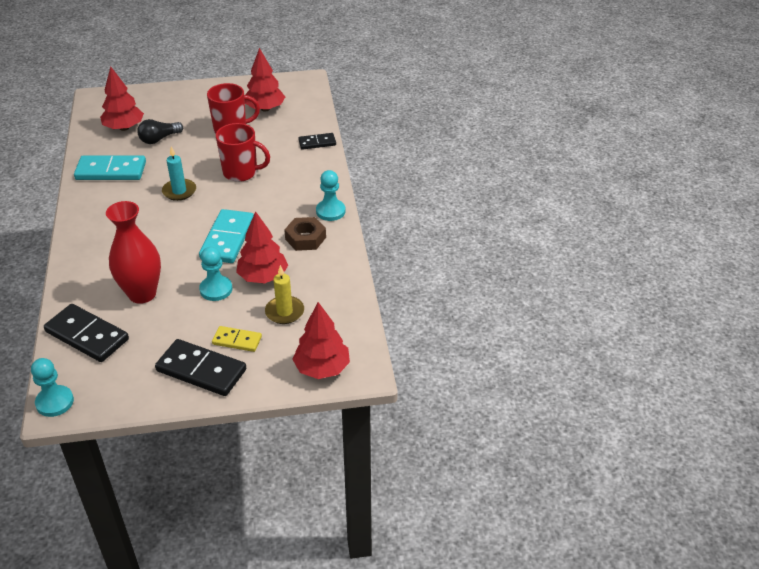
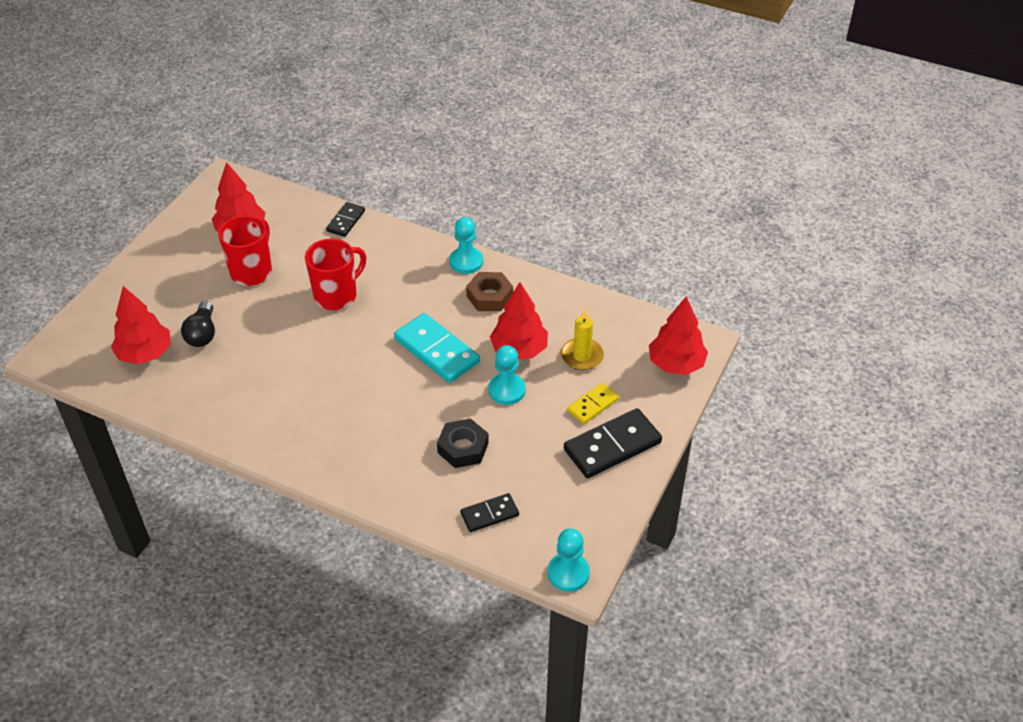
camera: 55 degrees left, 5 degrees up
(87, 336) = (489, 514): black domino -> black domino, size x0.57
(111, 171) = (220, 396): turquoise domino -> none
(142, 294) = (463, 448): red vase -> black nut
(179, 191) = (319, 355): turquoise candle -> none

